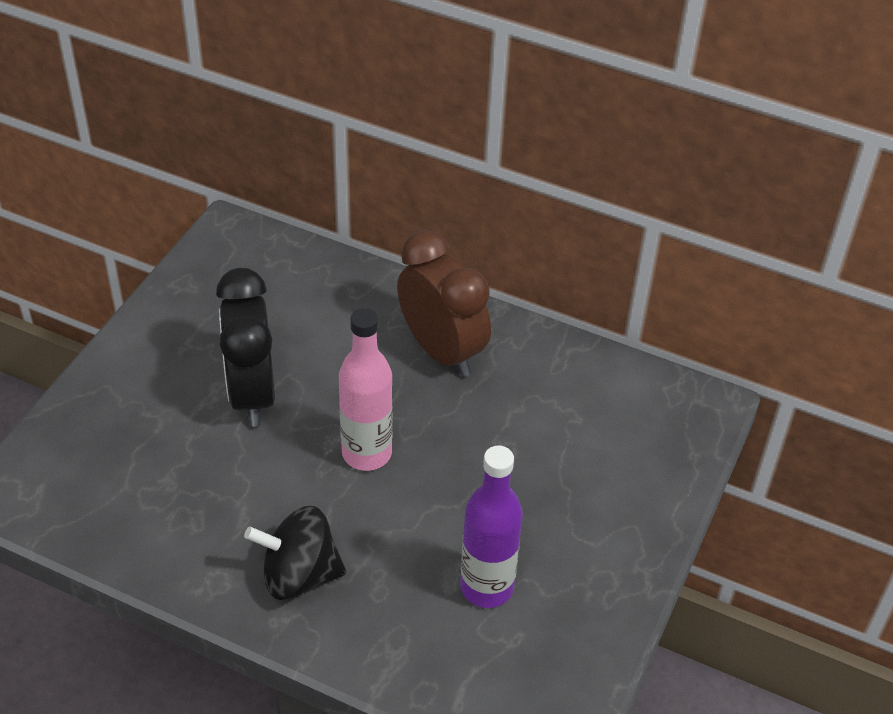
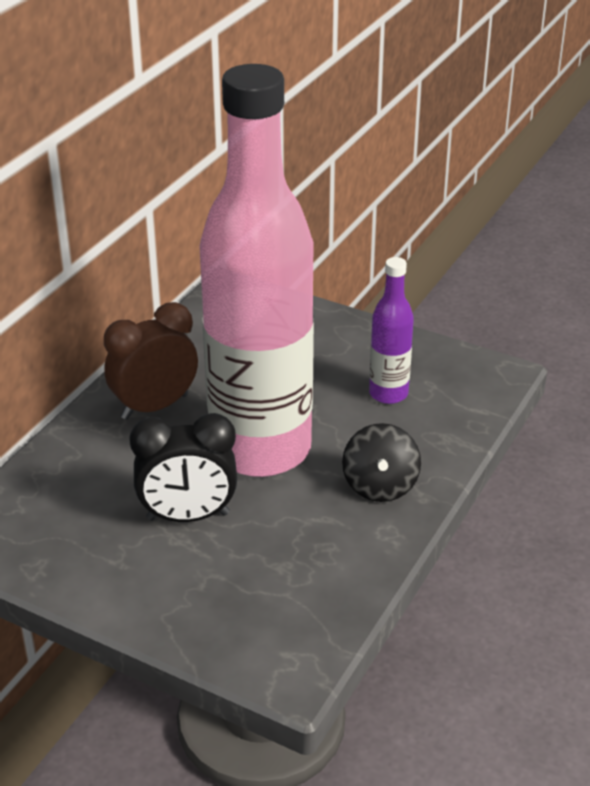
camera: 85 degrees left, 10 degrees down
(366, 453) = (260, 449): pink bottle -> pink bottle, size x2.44

